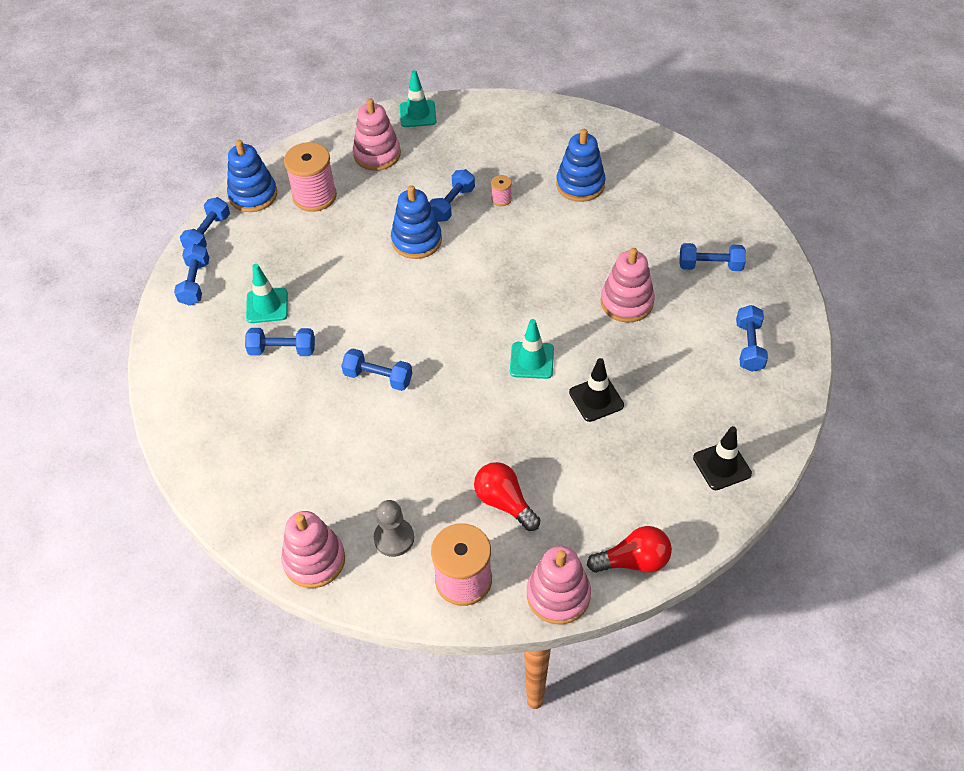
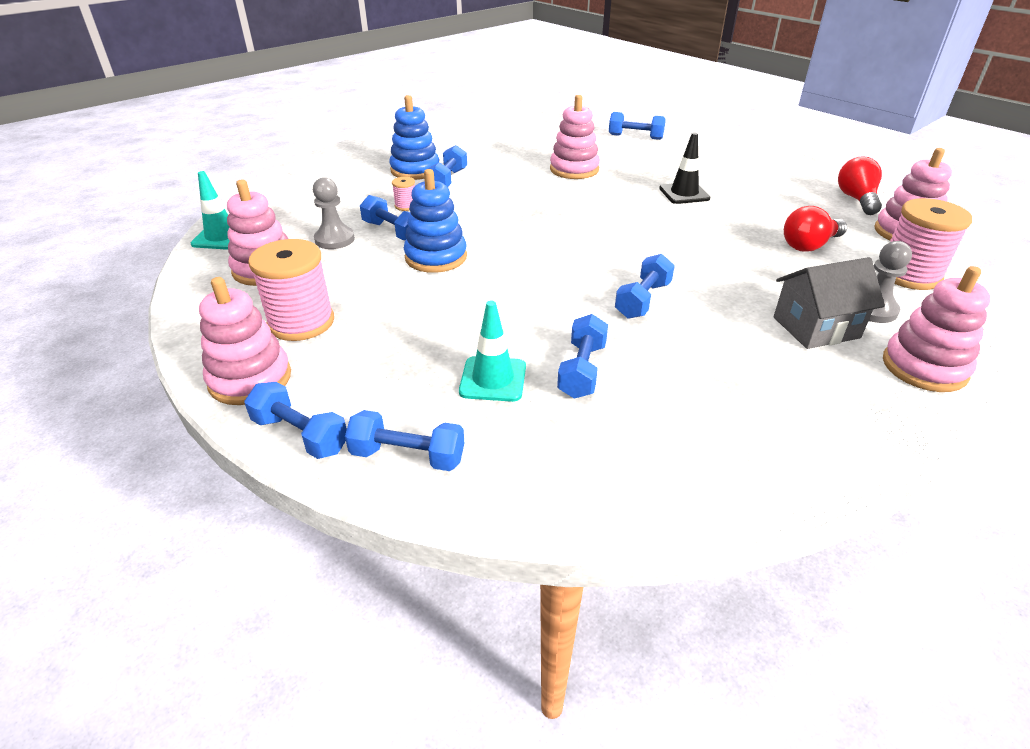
camera: 80 degrees left, 15 degrees down
(253, 195) = (250, 379): blue stacking toy -> pink stacking toy
(358, 493) = (816, 327): none -> grey house
(430, 175) = (334, 239): none -> grey pawn
(531, 360) = (633, 215): turquoise traffic cone -> none
(710, 266) = (546, 137): blue dumbbell -> blue dumbbell (447, 180)
(722, 466) = (754, 159): black traffic cone -> none

